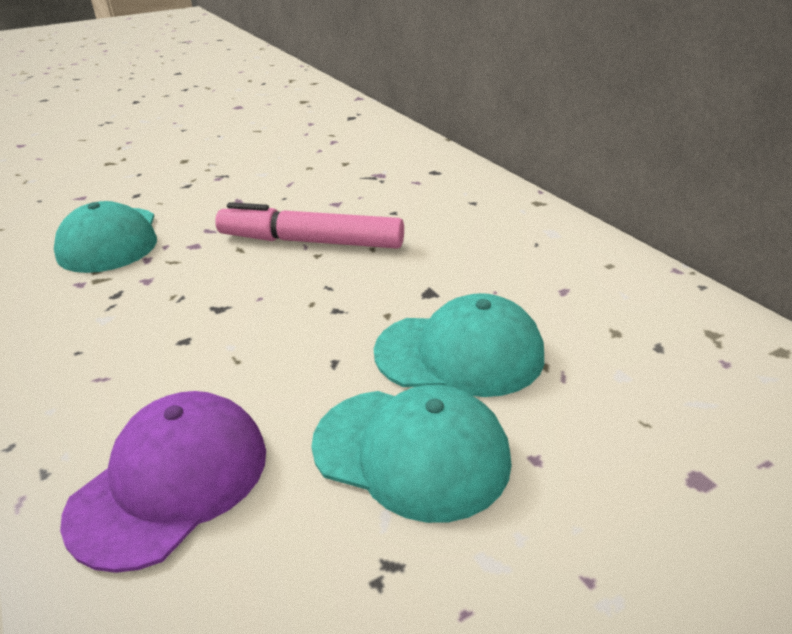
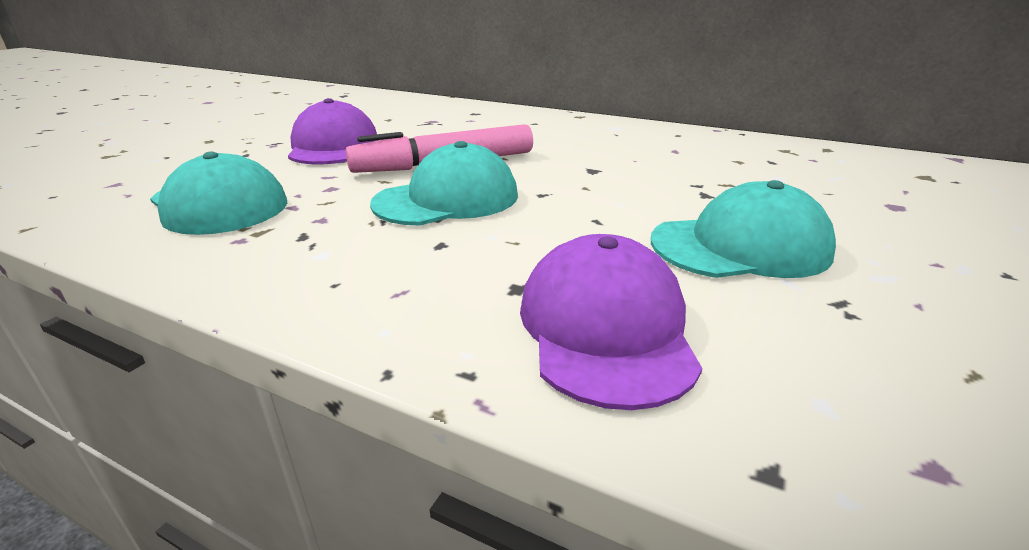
camera: 35 degrees left, 5 degrees down
(257, 192) = (334, 146): none -> purple cap
(459, 353) = (673, 192): turquoise cap -> turquoise cap (447, 199)

